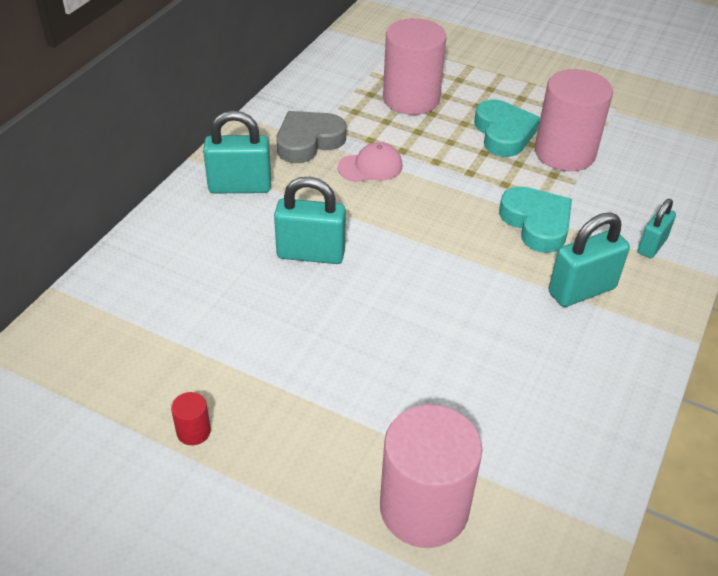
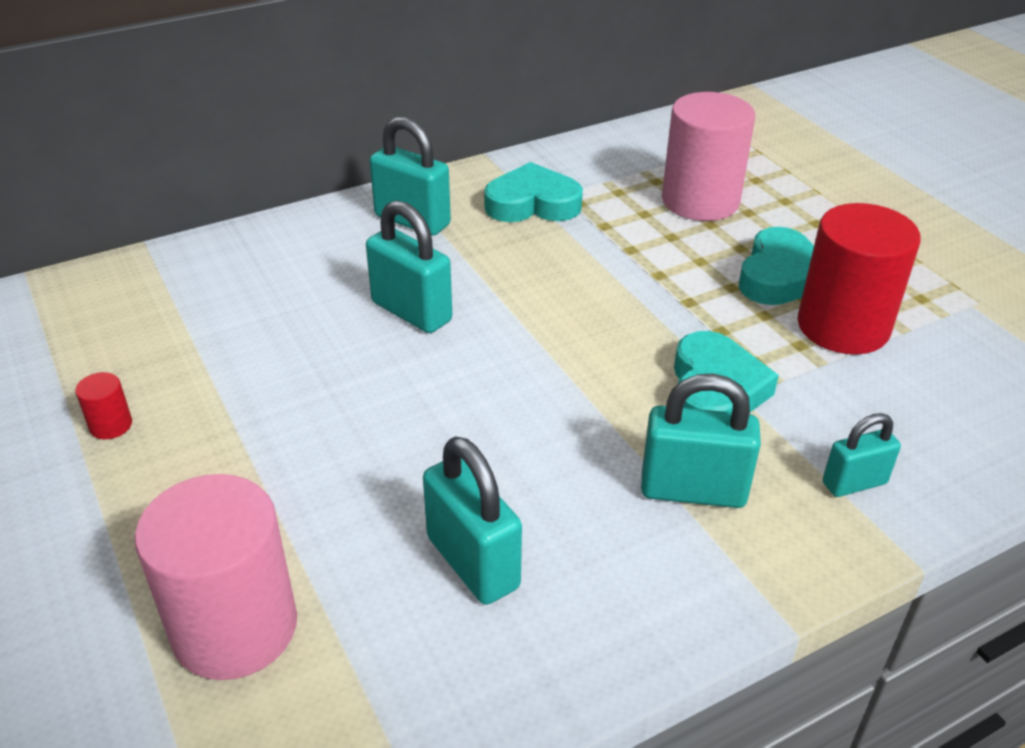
camera: 35 degrees right, 5 degrees down
(308, 141) = (532, 204): grey heart -> turquoise heart
(370, 166) = (574, 252): pink cap -> none
(513, 394) = (473, 562): none -> turquoise padlock
(564, 153) = (843, 326): pink cylinder -> red cylinder

